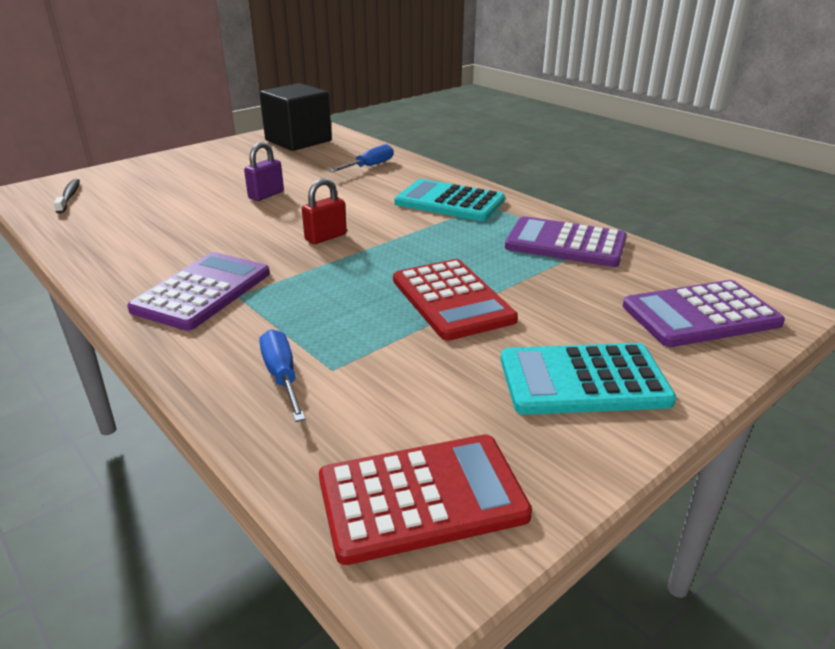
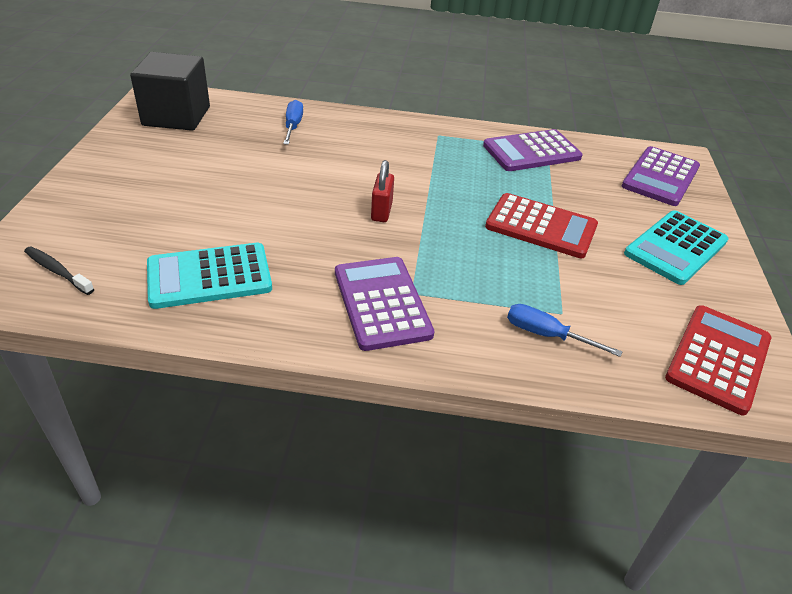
camera: 45 degrees left, 10 degrees up
(266, 195) = (260, 189): purple padlock -> none
(449, 202) = (410, 142): turquoise calculator -> turquoise calculator (209, 276)

